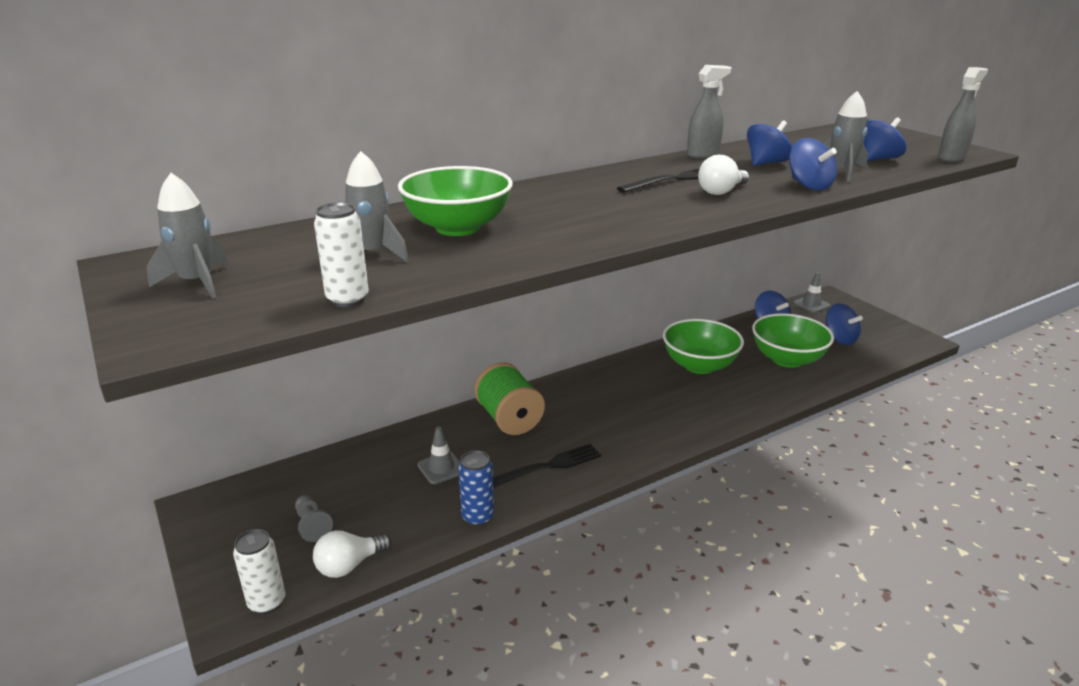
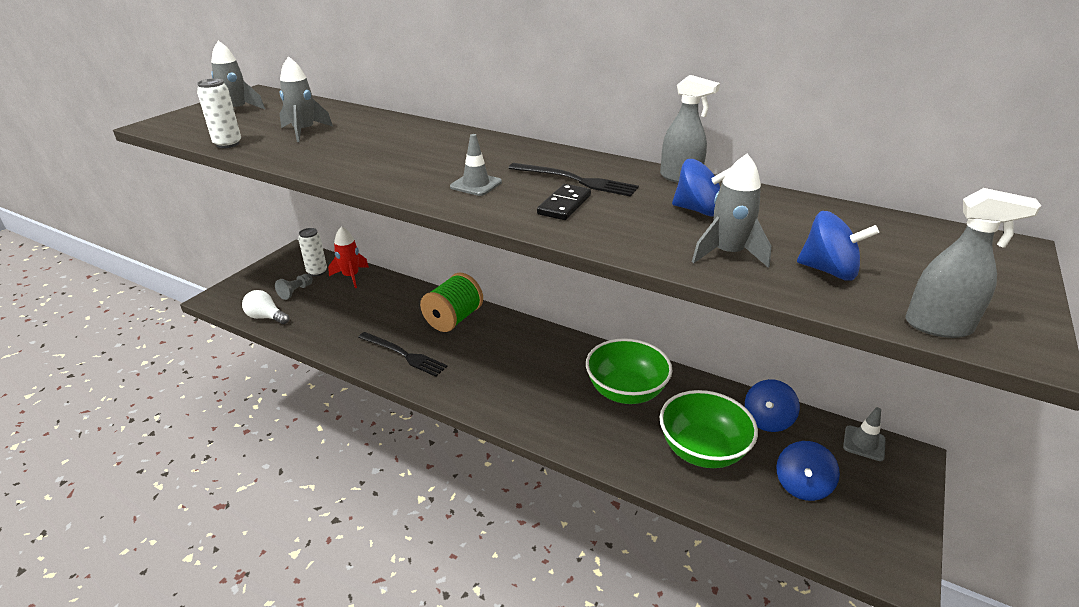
camera: 60 degrees right, 5 degrees up
(267, 602) = (228, 304): white can -> white can (317, 272)
(333, 469) = (351, 276): none -> red rocket
(441, 468) = (376, 313): grey traffic cone -> grey traffic cone (476, 184)
(458, 227) = (371, 139): green bowl -> none
(477, 517) = (332, 346): blue can -> none
(721, 191) = (564, 205): white light bulb -> black domino
(809, 186) = (643, 242): blue spinning top -> none

